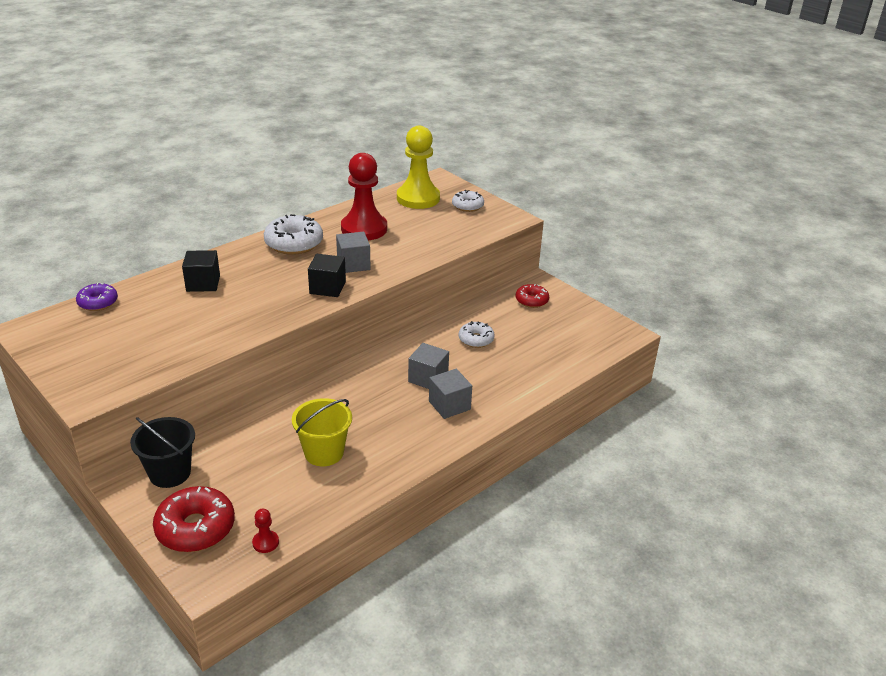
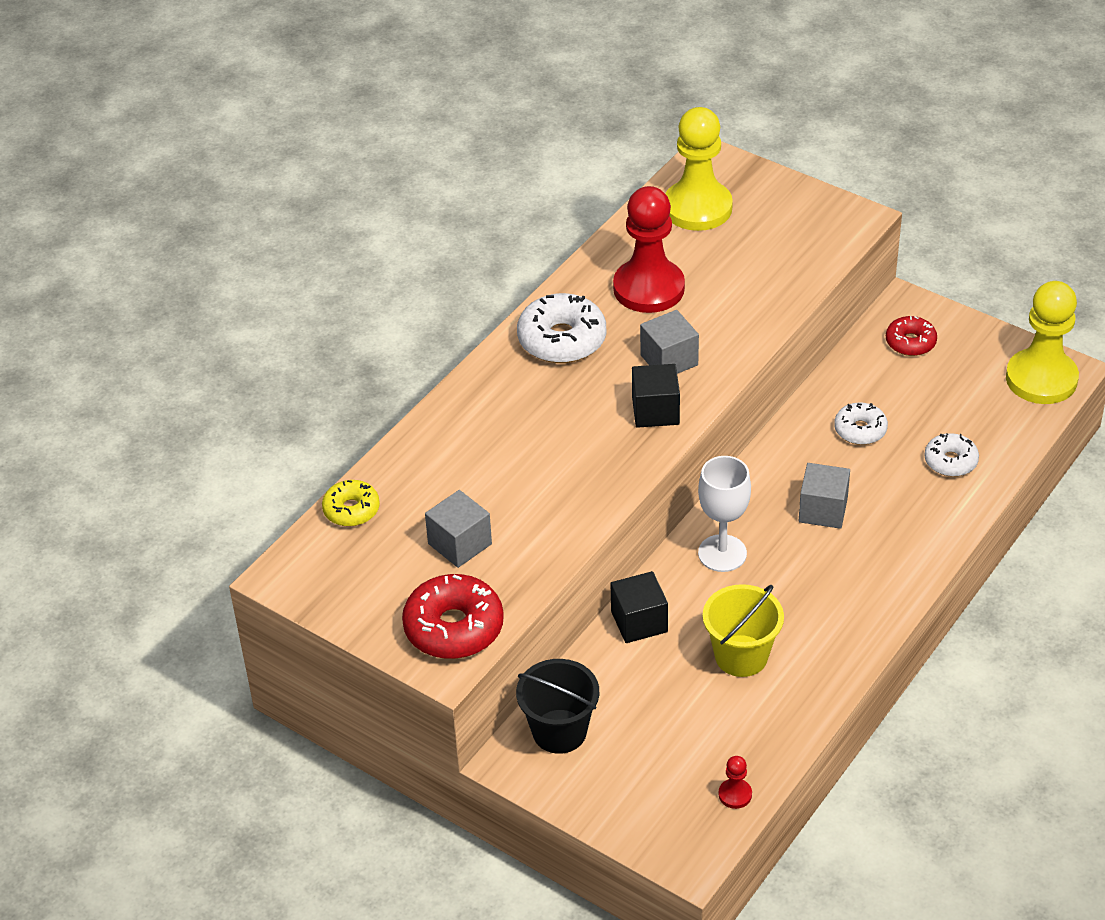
camera: 10 degrees left, 10 degrees up
(98, 303) = (351, 510): purple donut -> yellow donut
(195, 528) = (638, 796): red donut -> red donut (454, 628)
(203, 283) = (476, 443): black cube -> black cube (639, 621)
(347, 389) = (722, 553): none -> white goblet
(449, 405) = (871, 547): grey cube -> grey cube (460, 544)
(467, 206) = (779, 208): white donut -> white donut (950, 461)
(609, 334) = (1041, 379): none -> yellow pawn

